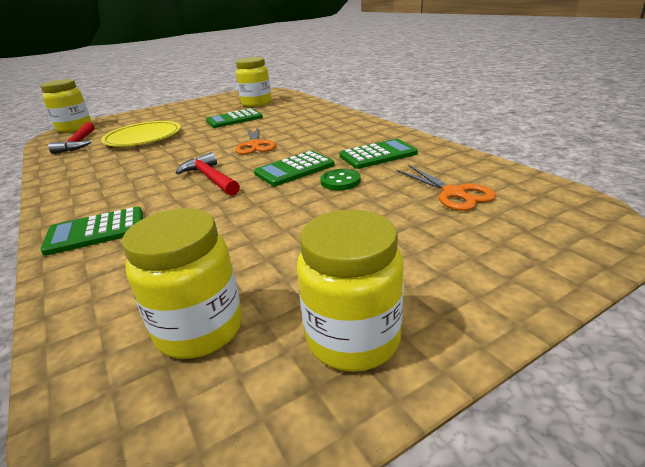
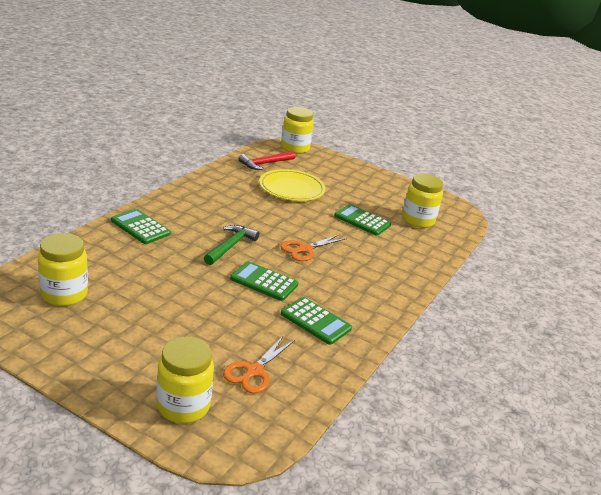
camera: 55 degrees right, 0 degrees up
(210, 178) = (230, 246): red hammer -> green hammer
(340, 181) = (251, 309): green button -> none
(353, 338) = (69, 345): yellow jar -> yellow jar (183, 406)

